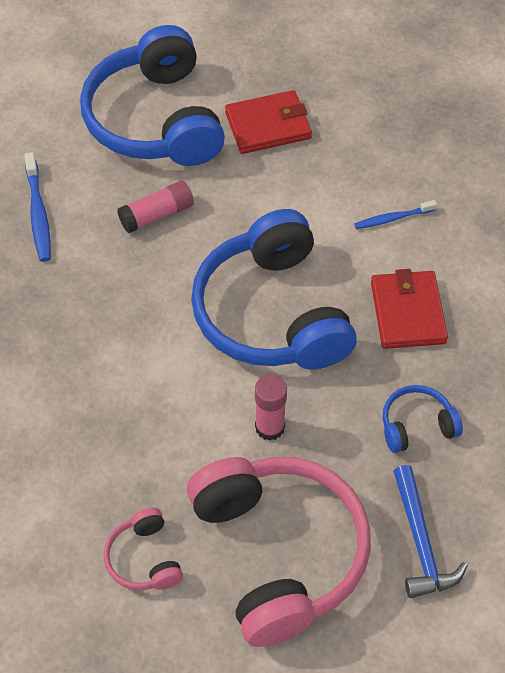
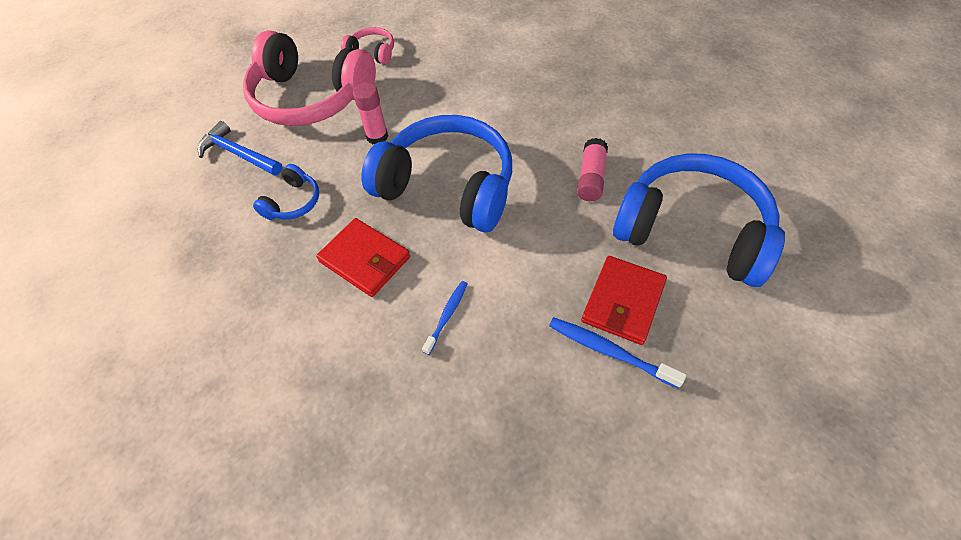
camera: 135 degrees right, 0 degrees up
(38, 214) = (648, 121): blue toothbrush -> blue toothbrush (609, 351)

